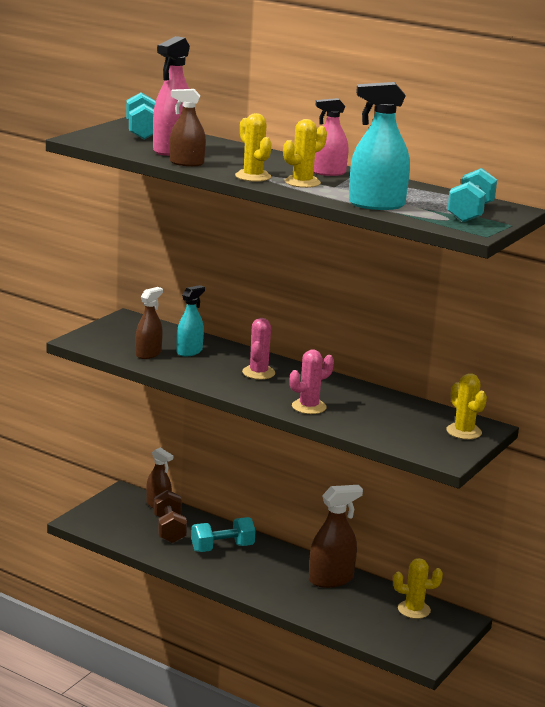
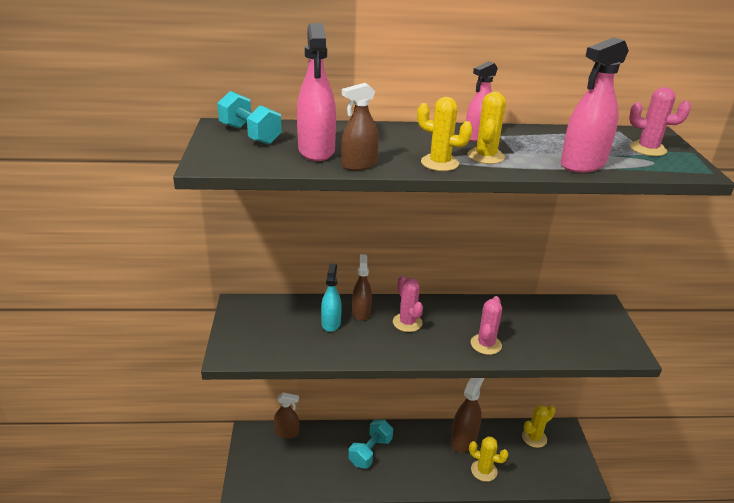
camera: 35 degrees left, 10 degrees up
(148, 354) = (304, 342): brown spray bottle -> brown spray bottle (361, 312)
(169, 529) = (318, 454): brown dumbbell -> none
(376, 204) = (583, 164): turquoise spray bottle -> pink spray bottle
(464, 432) = (600, 317): yellow cactus -> yellow cactus (484, 470)
(470, 213) = (647, 149): turquoise dumbbell -> pink cactus

